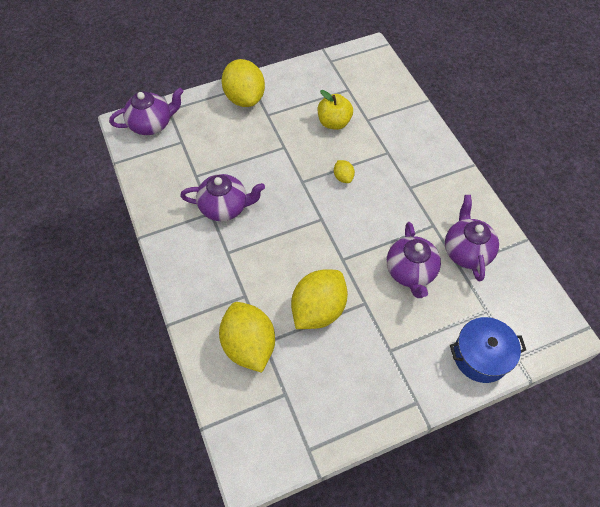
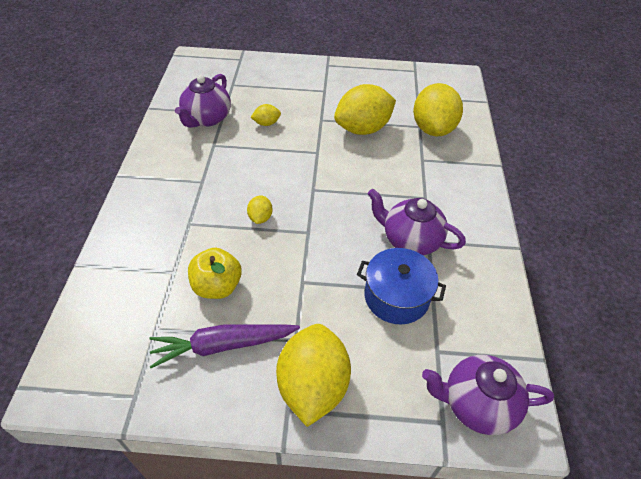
camera: 155 degrees left, 10 degrees down
(305, 96) = (223, 345): none -> purple carrot
(410, 272) = (266, 123): purple teapot -> yellow lemon
(480, 356) = (263, 67): blue pot -> blue pot (396, 297)

